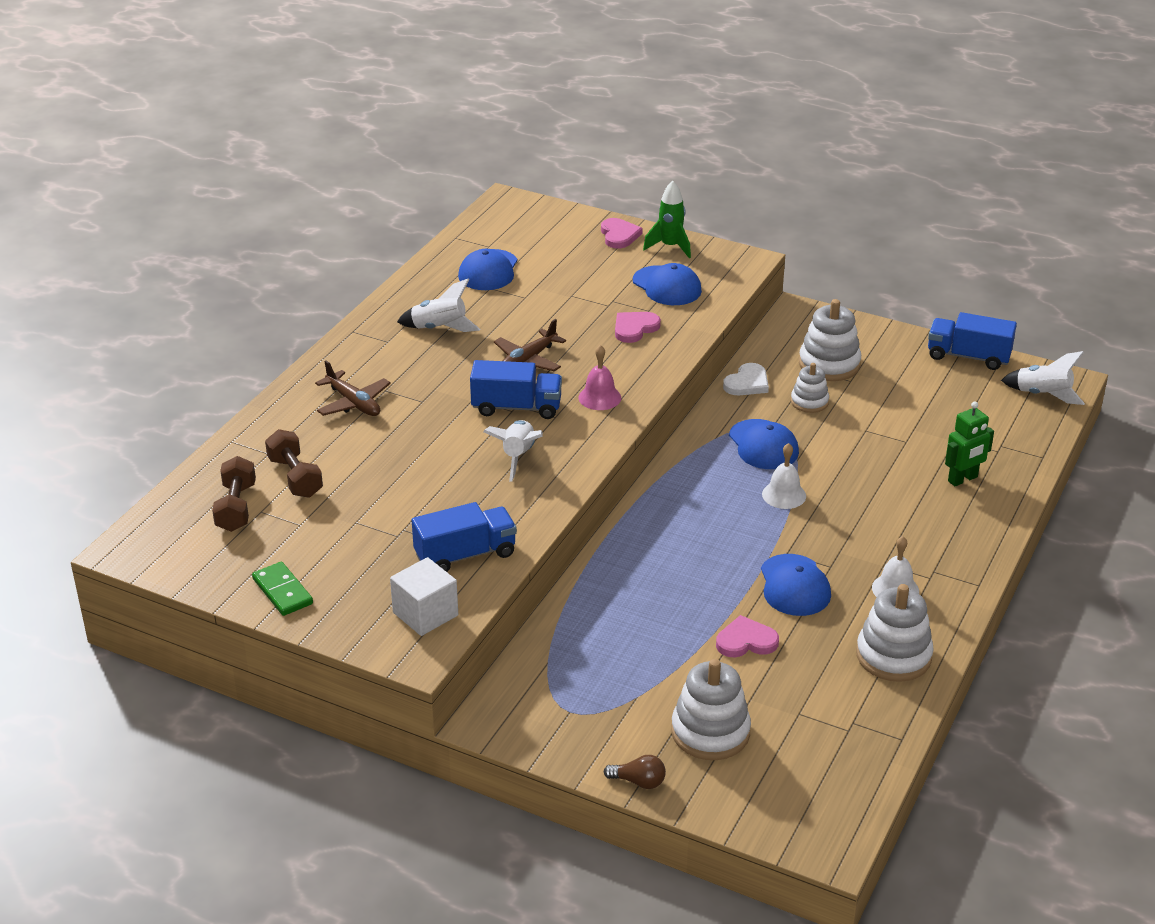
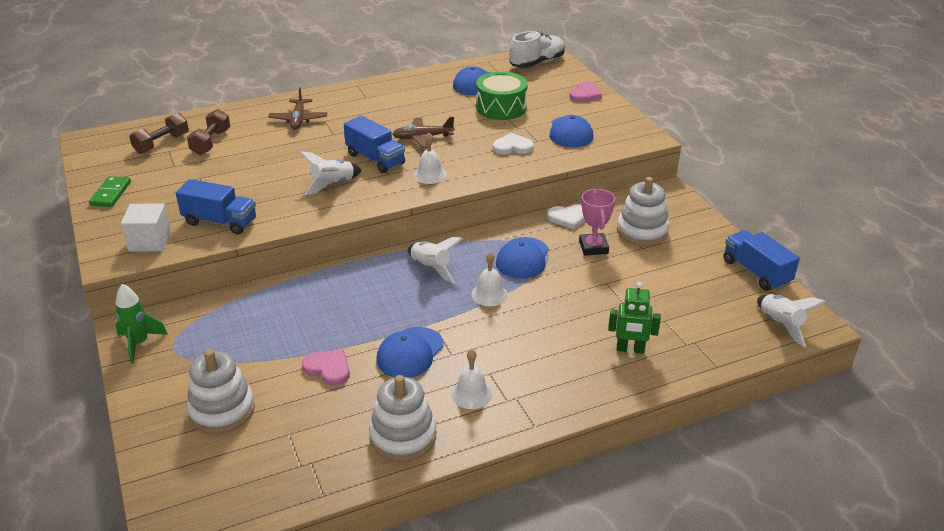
camera: 40 degrees right, 0 degrees up
(440, 329) = (403, 102): white rocket -> white rocket (431, 268)
(513, 218) = (537, 63): none -> white shoe
(556, 288) = (501, 107): none -> green drum
(599, 397) = (430, 175): pink bell -> white bell
(634, 328) = (512, 147): pink heart -> white heart
(639, 781) = (140, 412): brown light bulb -> none
(670, 247) = (608, 112): green rocket -> green rocket (139, 343)
(809, 402) = (593, 247): white stacking toy -> pink trophy

